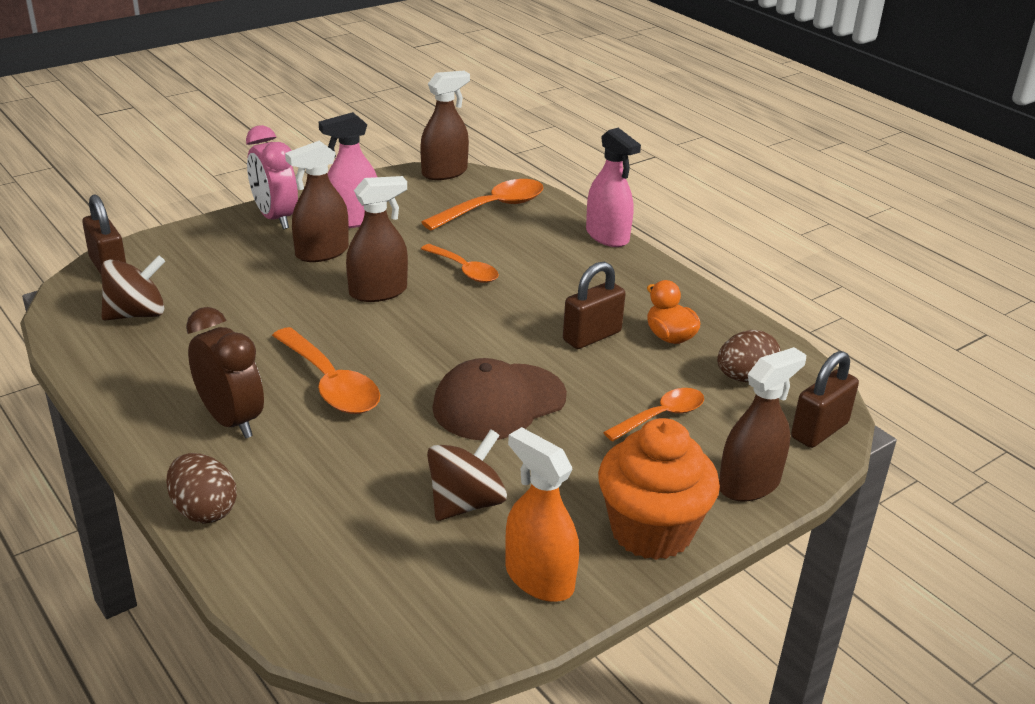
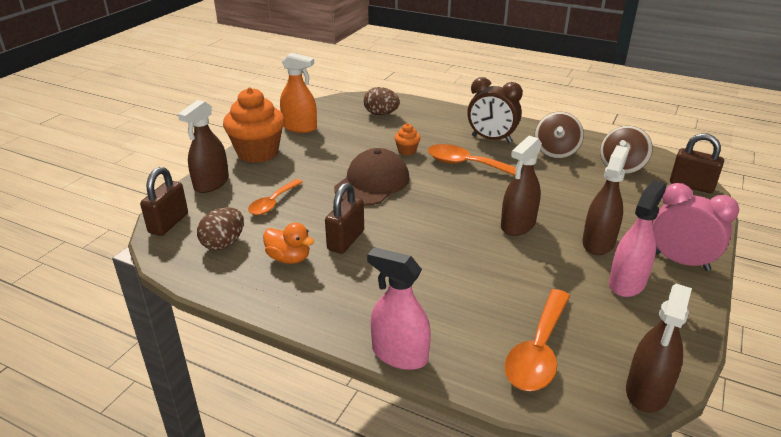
camera: 155 degrees right, 0 degrees up
(204, 510) = (454, 112): brown egg -> brown egg (381, 114)
(392, 444) = (407, 151): none -> orange cupcake
(464, 270) = (483, 264): orange spoon -> none
(465, 503) = (350, 140): brown spinning top -> brown spinning top (556, 152)

